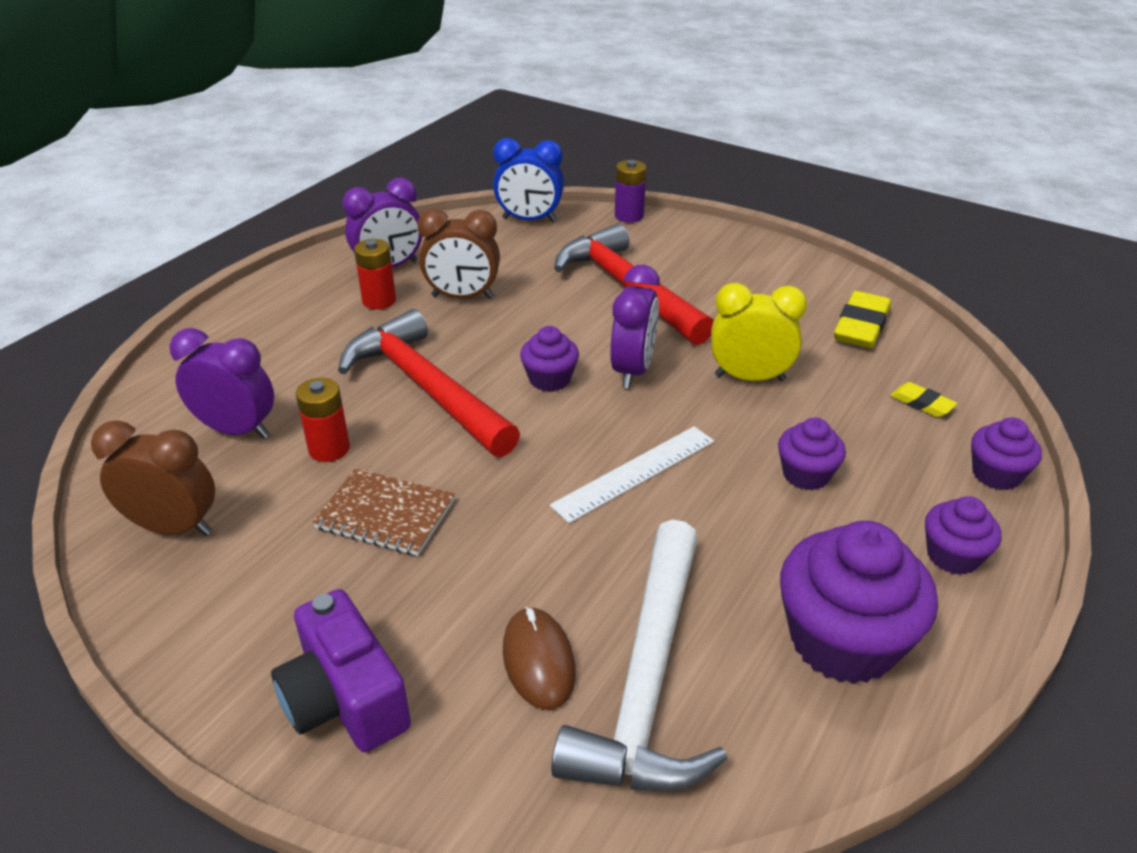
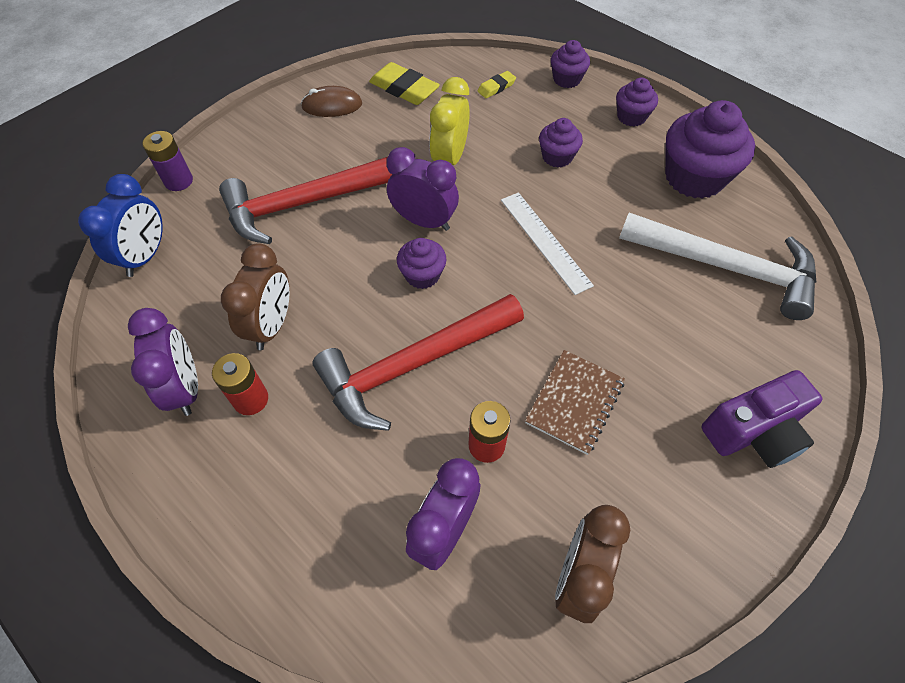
camera: 80 degrees left, 20 degrees up
(538, 661) = (715, 319): brown mouse -> brown mouse (332, 105)

